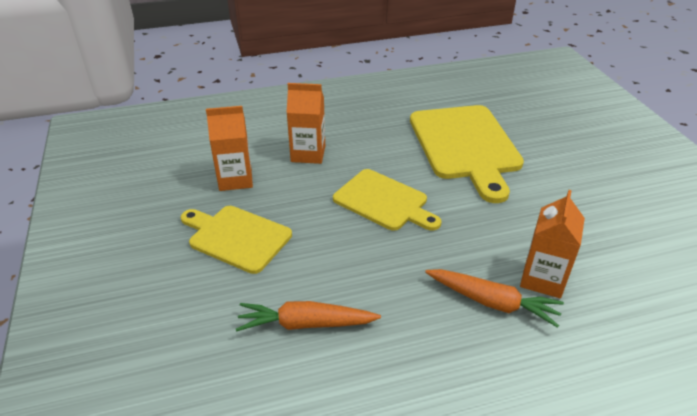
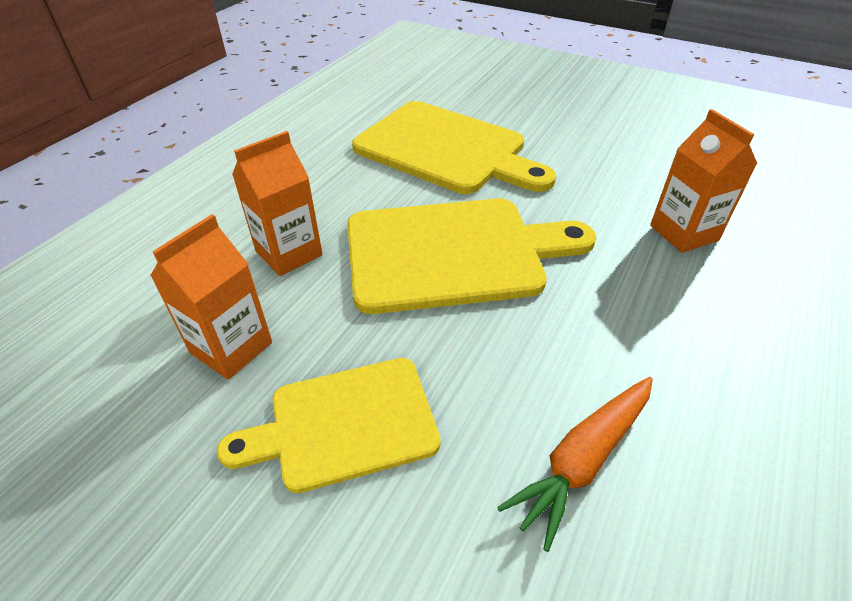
camera: 45 degrees left, 5 degrees up
(383, 201) = (453, 253): yellow cutting board -> yellow cutting board, size x1.59
(492, 302) = (685, 284): orange carrot -> none

